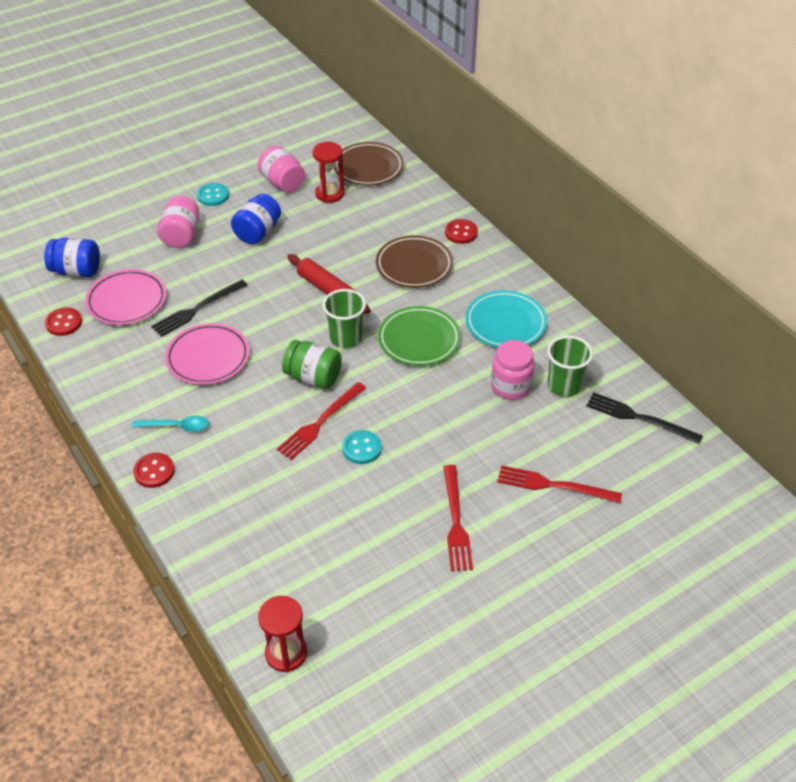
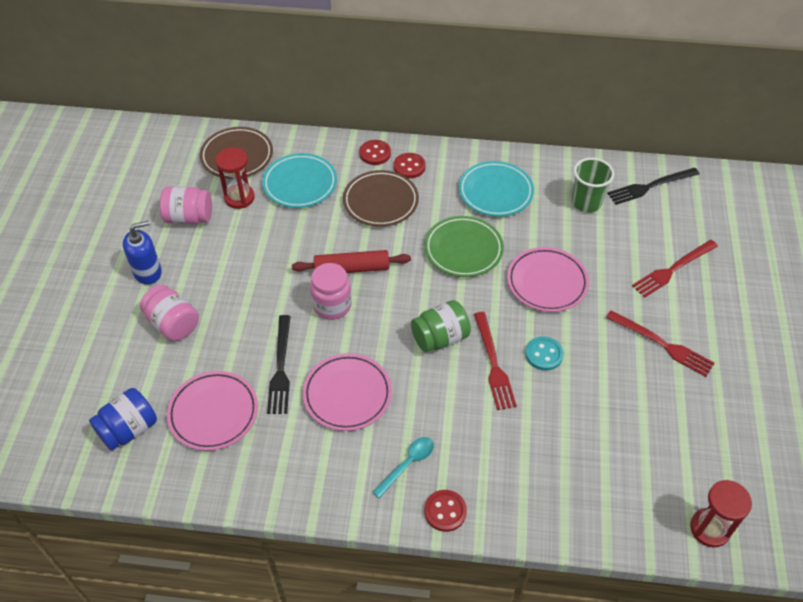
camera: 50 degrees left, 5 degrees up
(64, 323) = (189, 479): red button -> red button (409, 167)
(213, 196) = (148, 272): turquoise button -> blue soap dispenser
(258, 232) = (231, 271): blue jar -> none
(346, 338) = (417, 291): green cup -> none
(380, 214) = (300, 184): none -> turquoise plate
(441, 409) = (547, 282): none -> pink plate
(510, 386) = (560, 230): pink jar -> pink jar (332, 305)

